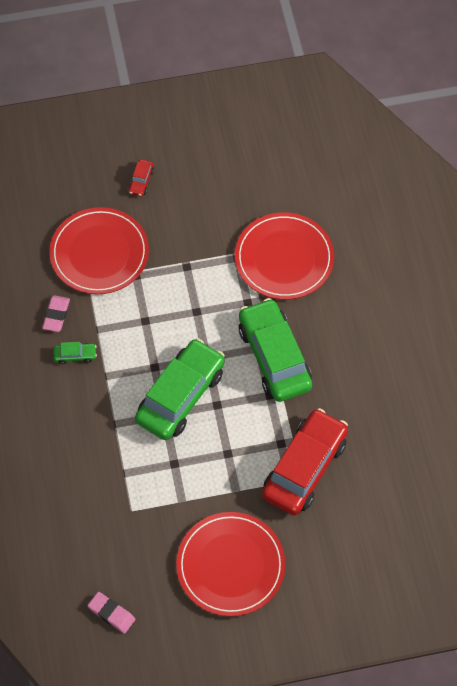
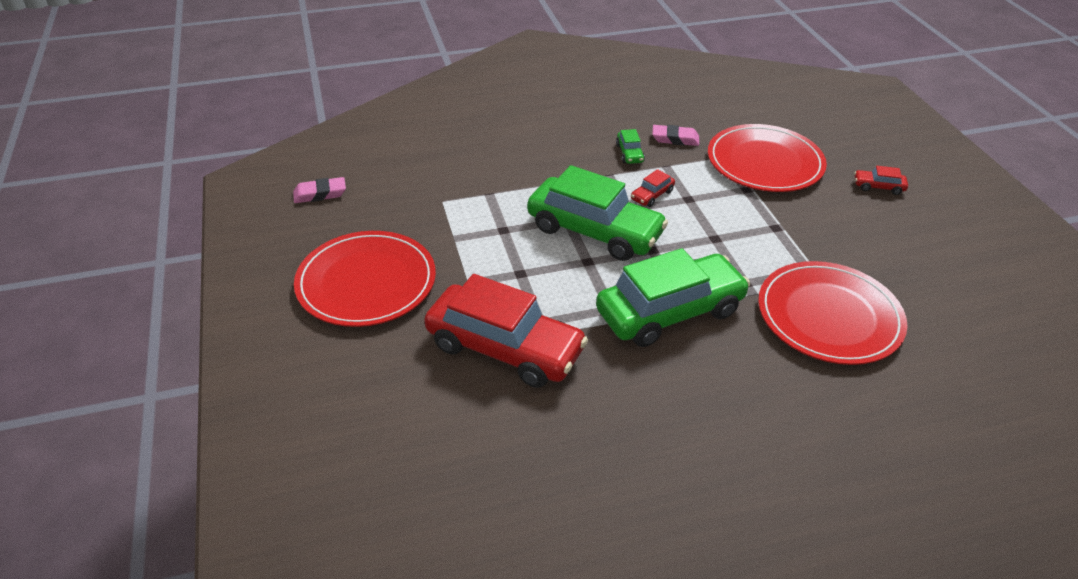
camera: 85 degrees right, 20 degrees down
(111, 613) = (320, 194): pink eraser -> pink eraser turned 45 degrees clockwise
(137, 347) = (652, 195): none -> red car

